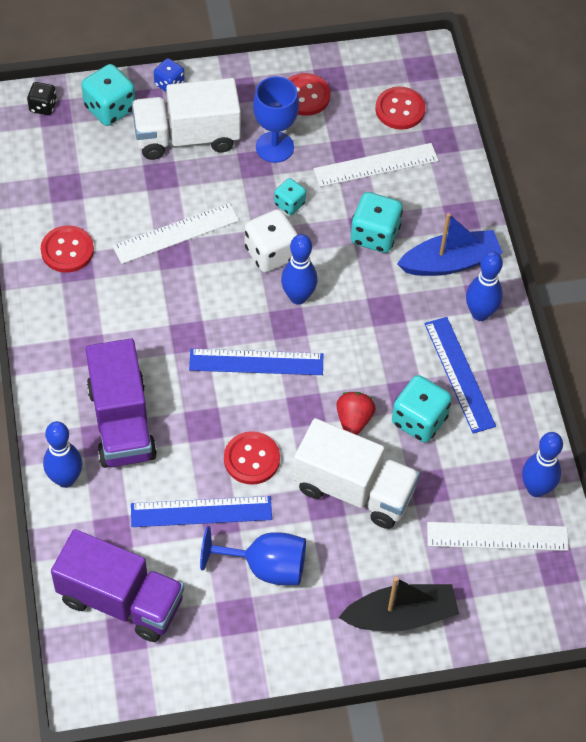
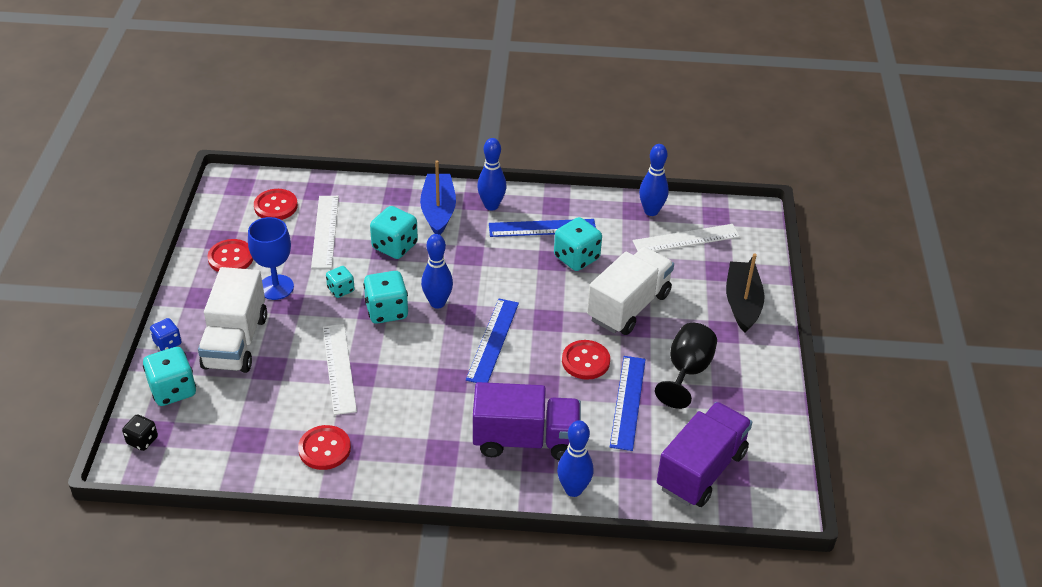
camera: 75 degrees left, 15 degrees down
(266, 567) = (687, 371): blue goblet -> black goblet
(271, 253) = (386, 311): white dice -> turquoise dice
(353, 420) = (566, 294): red strawberry -> none
(497, 536) = (686, 239): white ruler -> white ruler turned 60 degrees clockwise

